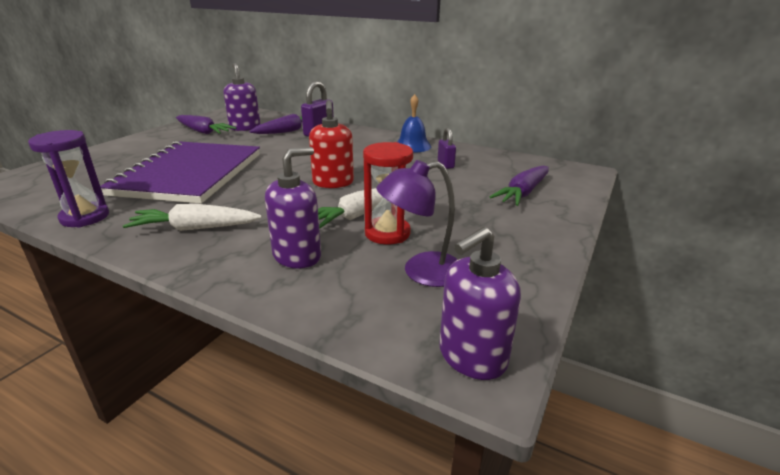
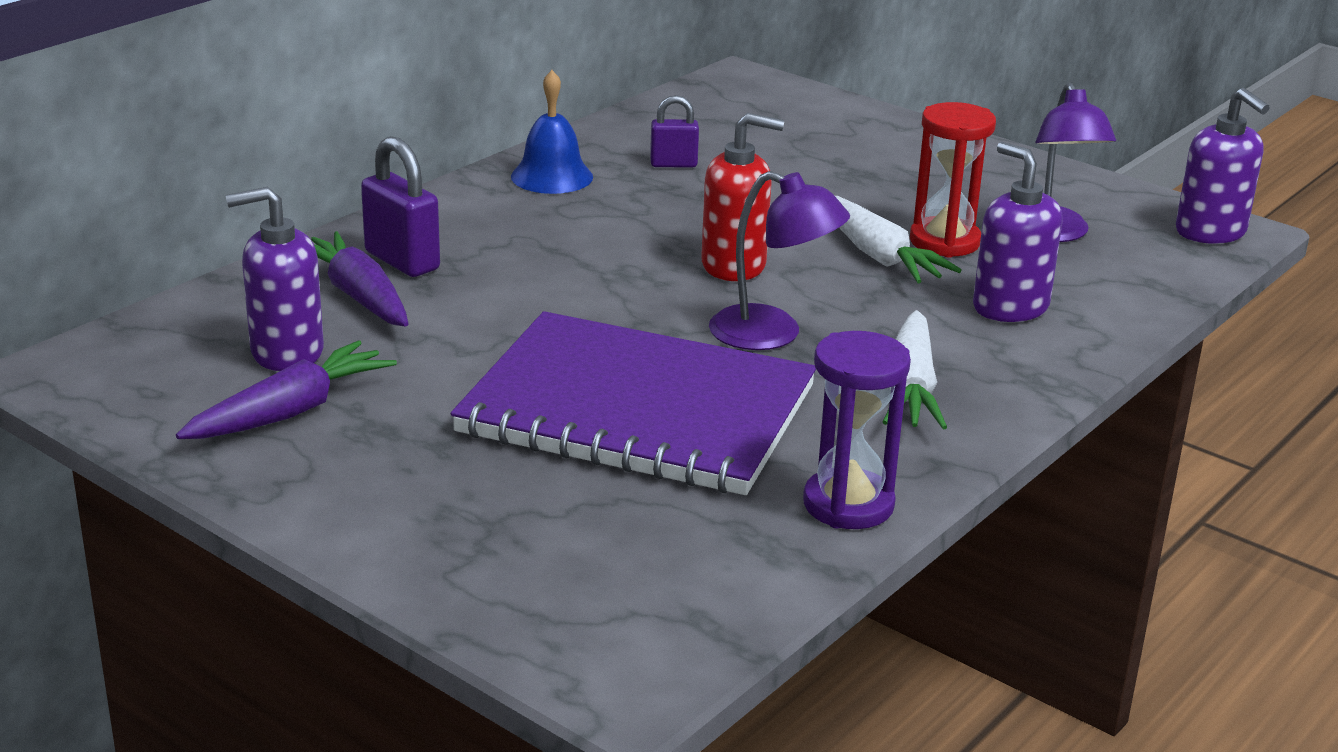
camera: 80 degrees left, 0 degrees up
(258, 194) = (772, 334): none -> purple lamp
(523, 193) = (819, 133): purple carrot -> none

